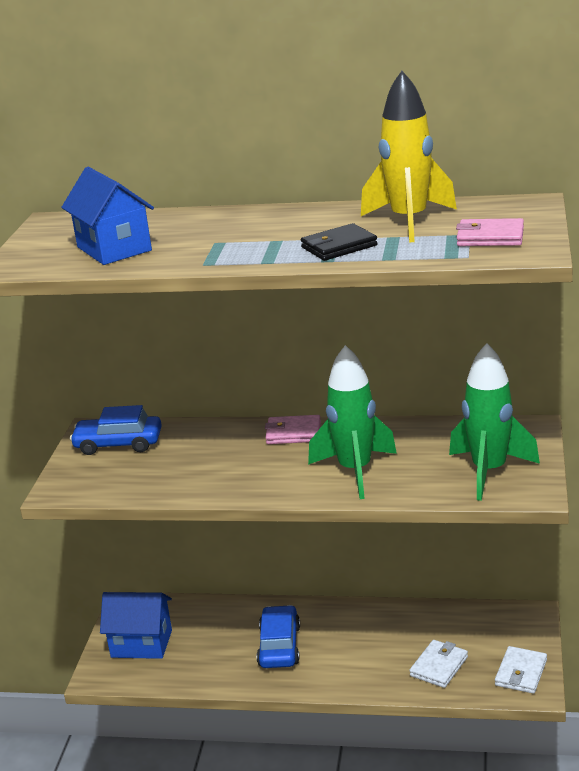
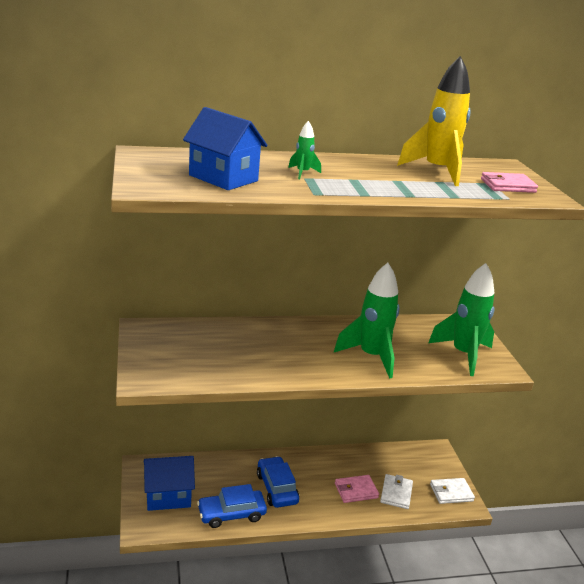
camera: 25 degrees left, 0 degrees up
(118, 443) = (171, 339): blue car -> blue car (231, 514)
(219, 236) = (302, 173): none -> green rocket
(293, 433) = (306, 328): pink wallet -> pink wallet (356, 491)
(339, 246) = (406, 186): black wallet -> none
(521, 673) = (451, 493): white wallet -> white wallet turned 75 degrees clockwise

